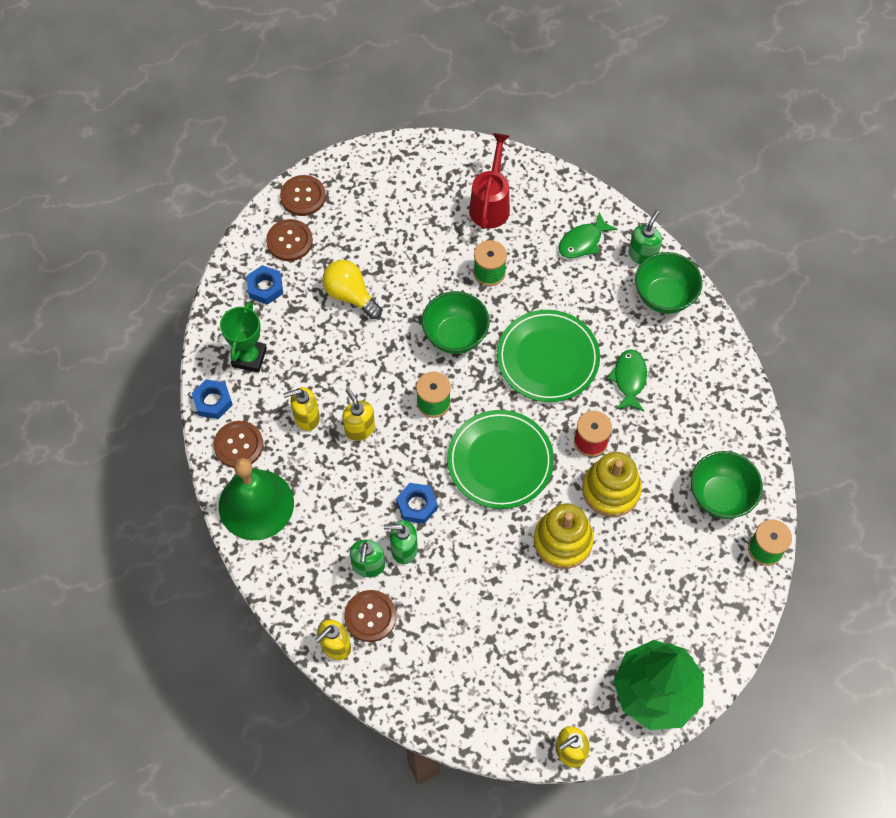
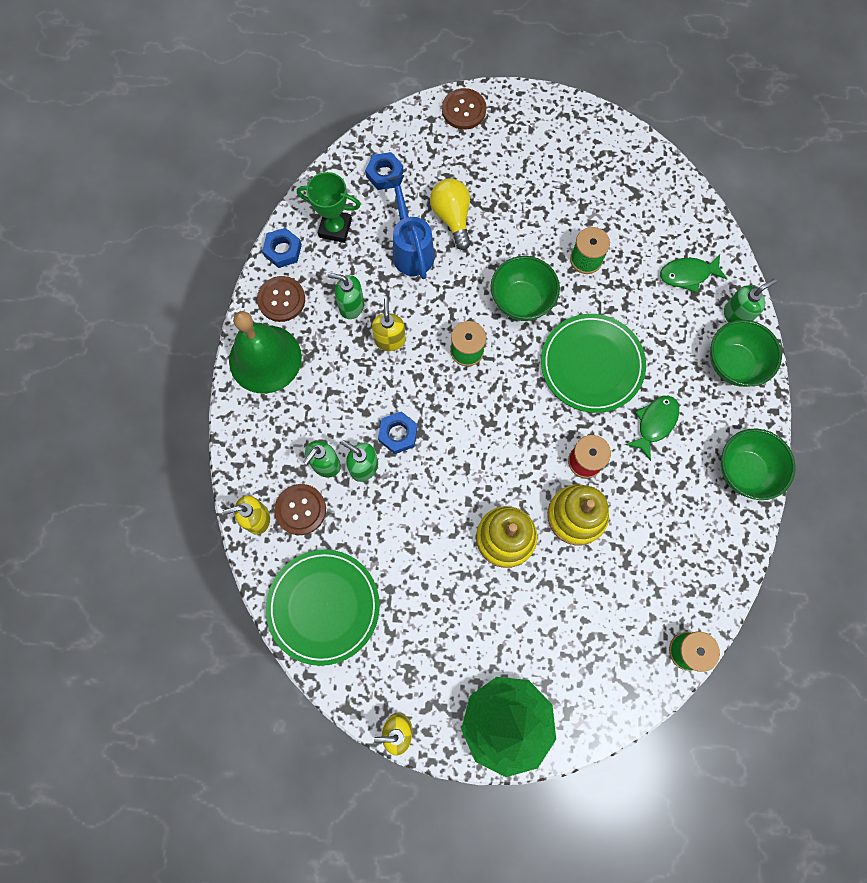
camera: 30 degrees right, 10 degrees up
(249, 357) = (335, 228): green trophy -> green trophy turned 60 degrees clockwise
(289, 241) = (429, 144): brown button -> none
(306, 417) = (351, 306): yellow soap dispenser -> green soap dispenser
(330, 341) = (411, 249): none -> blue watering can
(491, 204) = (624, 198): red watering can -> none
(500, 461) = (493, 435): green plate -> green plate (323, 606)
(720, 496) = (674, 578): green bowl -> green bowl (744, 471)

